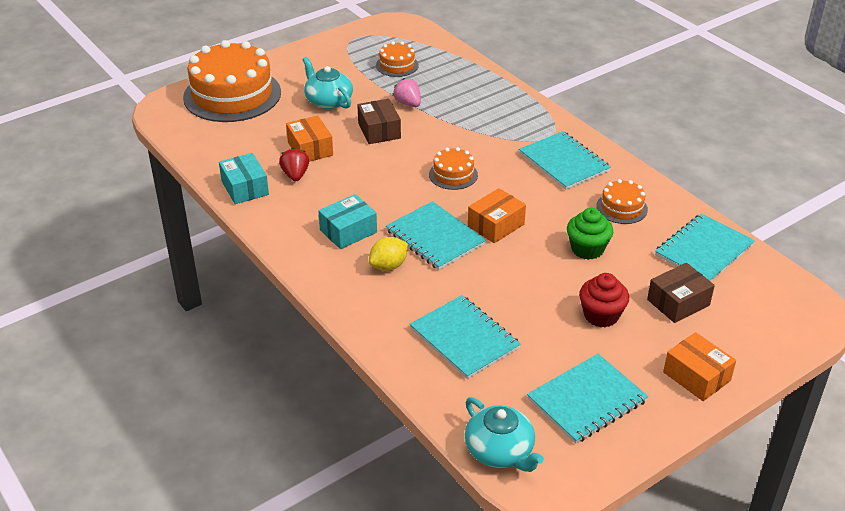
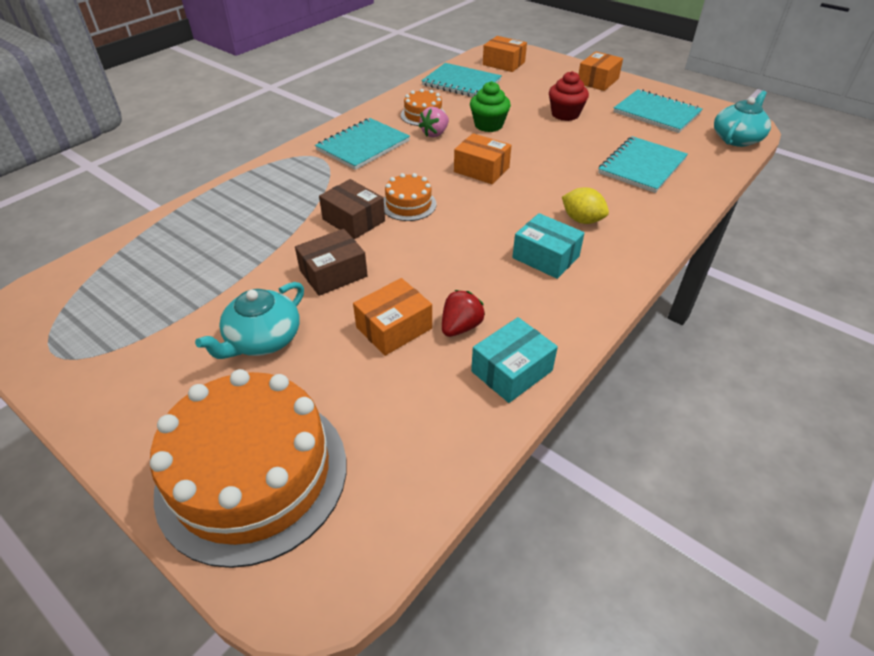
camera: 105 degrees left, 5 degrees up
(295, 175) = (460, 327): red strawberry -> red strawberry turned 150 degrees clockwise
(397, 65) = (155, 289): orange cake -> none
(408, 104) = (263, 261): pink strawberry -> pink strawberry (435, 134)
(435, 237) = (520, 200): turquoise notebook -> none
(678, 302) = (528, 89): brown box -> brown box (354, 220)
(765, 300) = (503, 63): none -> orange box

